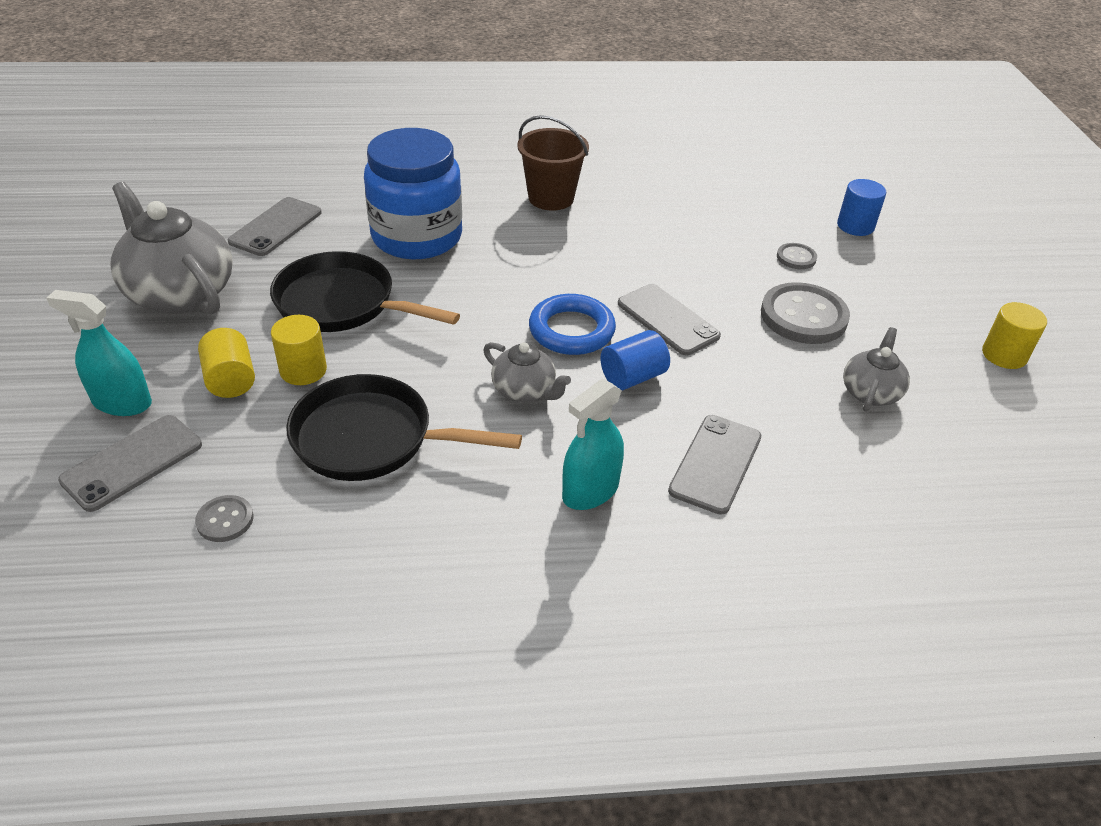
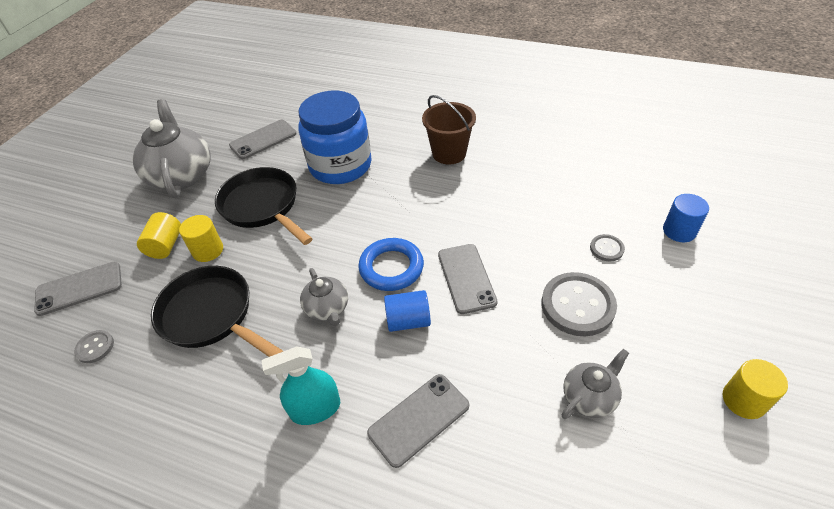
camera: 30 degrees right, 5 degrees up
(122, 402) = (102, 244): turquoise spray bottle -> none

